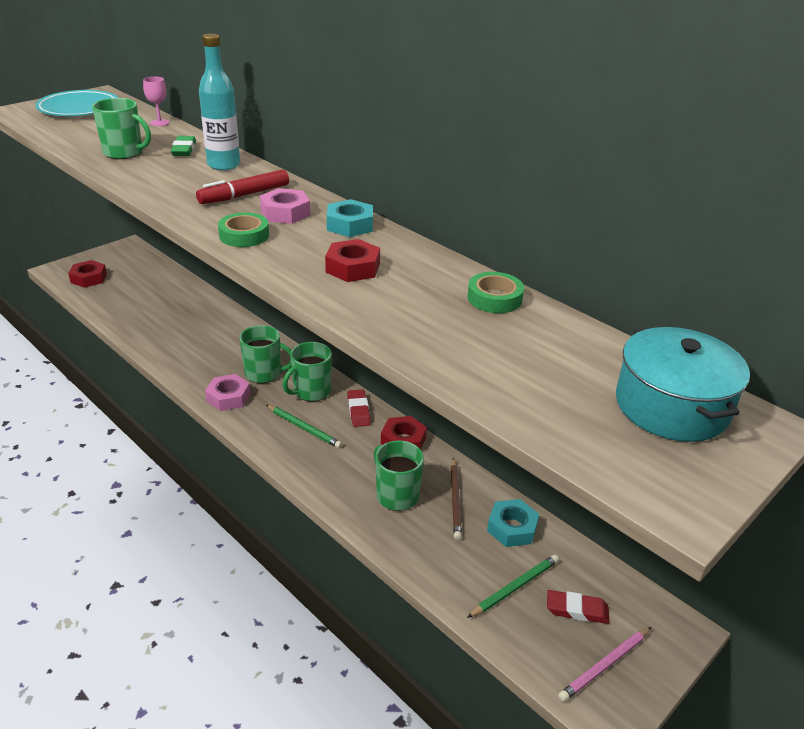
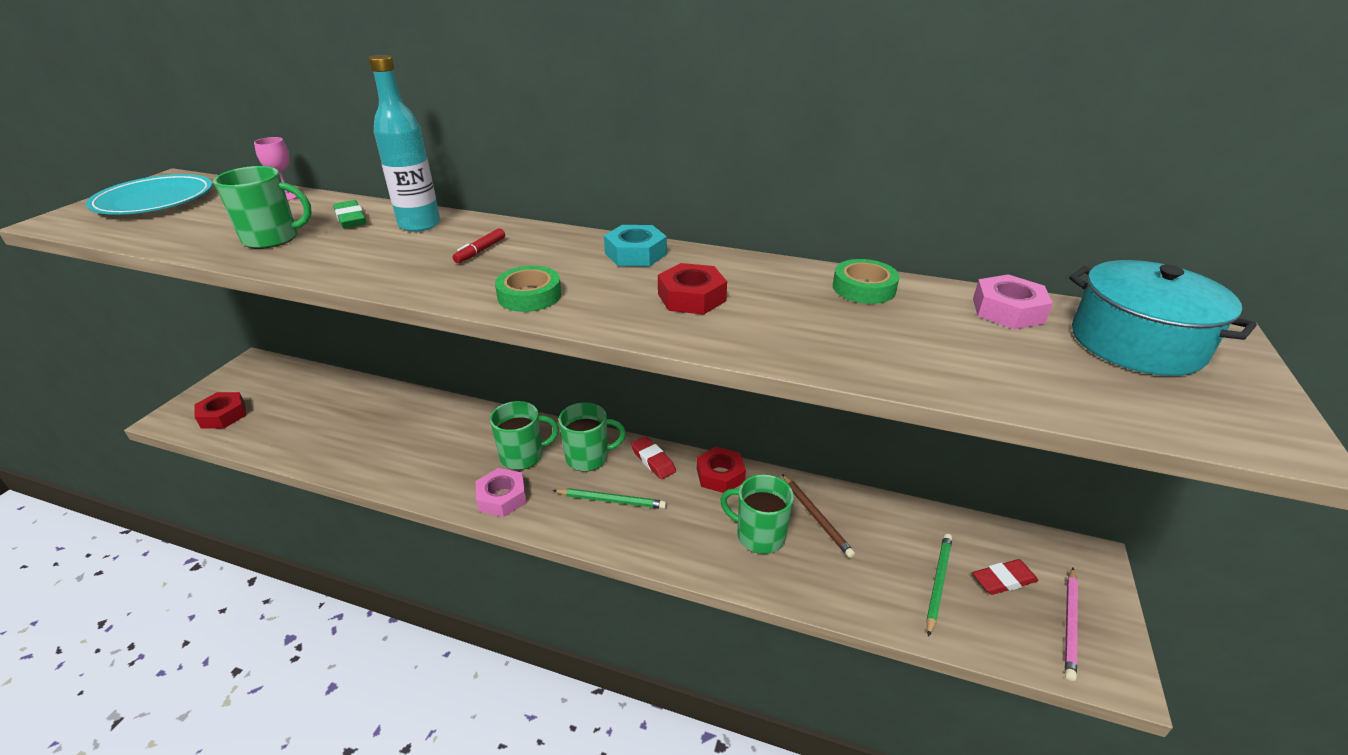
camera: 25 degrees left, 0 degrees up
(244, 195) = (480, 251): red marker -> red marker, size x0.56
(285, 213) = (550, 258): pink nut -> pink nut (1007, 310)
(311, 391) = (588, 458): green mug -> green mug turned 120 degrees counterclockwise
(512, 528) = (886, 523): turquoise nut -> none

